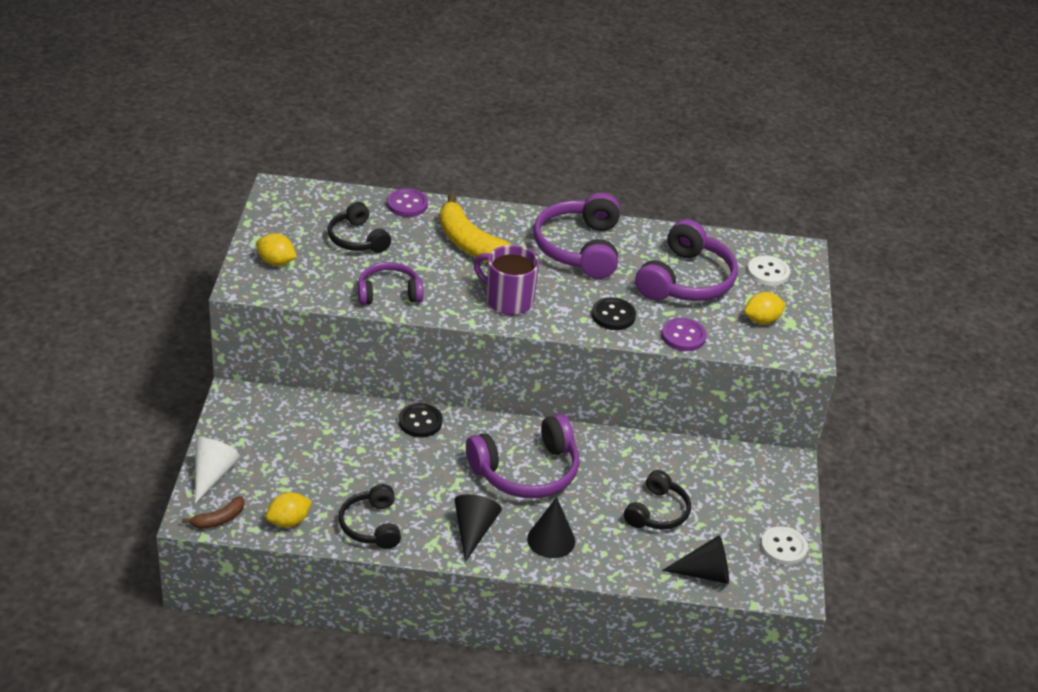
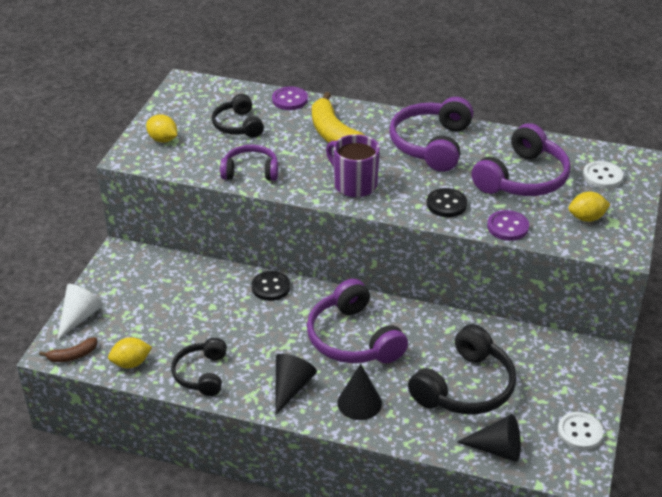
camera: 15 degrees right, 0 degrees up
(526, 471) = (353, 338): purple headphones -> purple headphones turned 75 degrees clockwise
(657, 512) = (465, 387): black headphones -> black headphones, size x1.63

